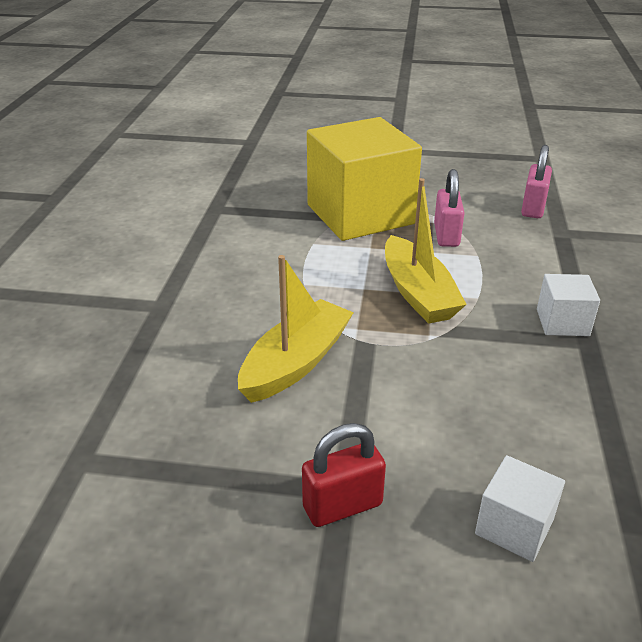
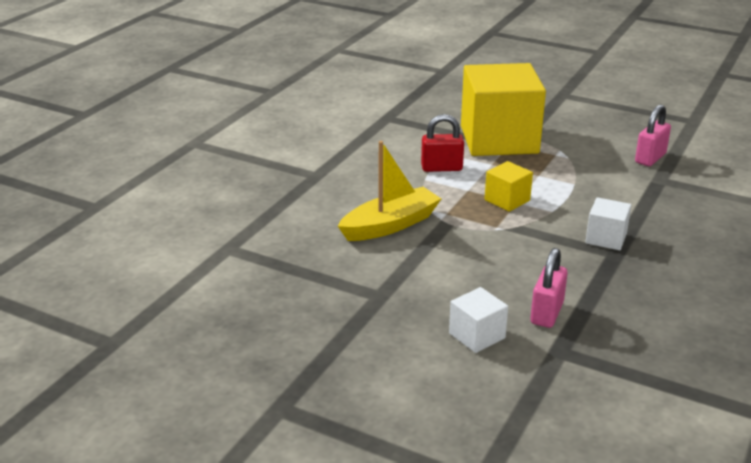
camera: 20 degrees right, 5 degrees down
(342, 506) = (375, 303): red padlock -> red padlock (441, 168)
(418, 293) = (507, 200): yellow boat -> yellow cube
(446, 235) = (559, 166): pink padlock -> pink padlock (546, 313)

